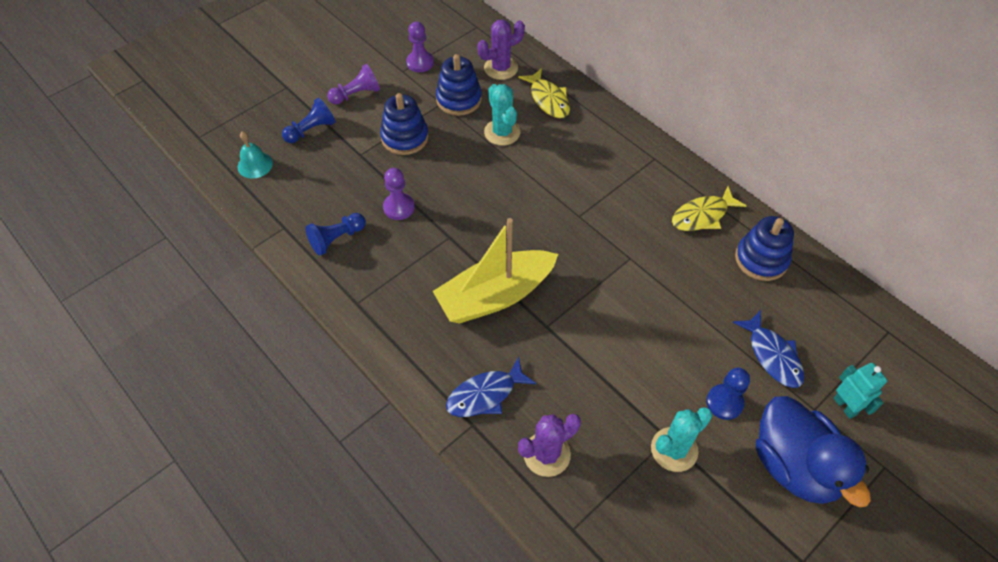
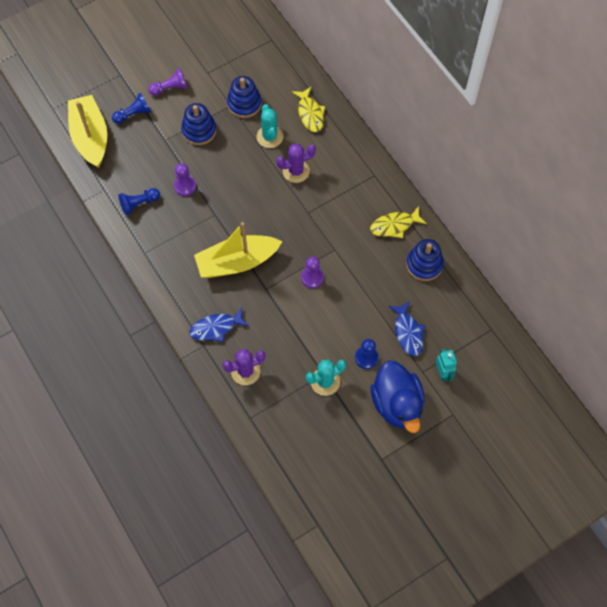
camera: 10 degrees right, 10 degrees up
(255, 165) = (90, 137): turquoise bell -> yellow boat
(420, 62) = (222, 67): purple pawn -> purple pawn (312, 278)
(501, 68) = (281, 80): purple cactus -> purple cactus (296, 171)

